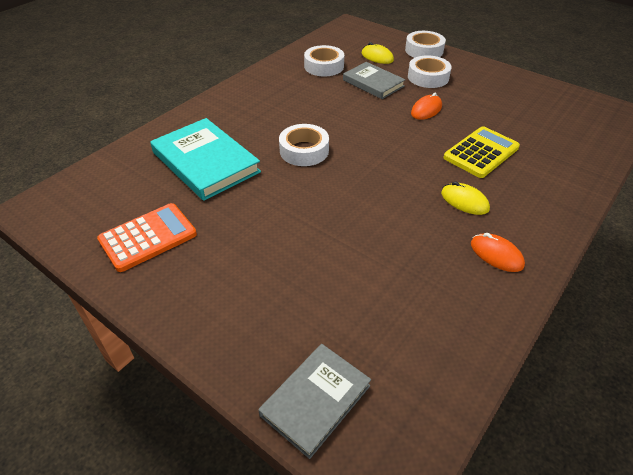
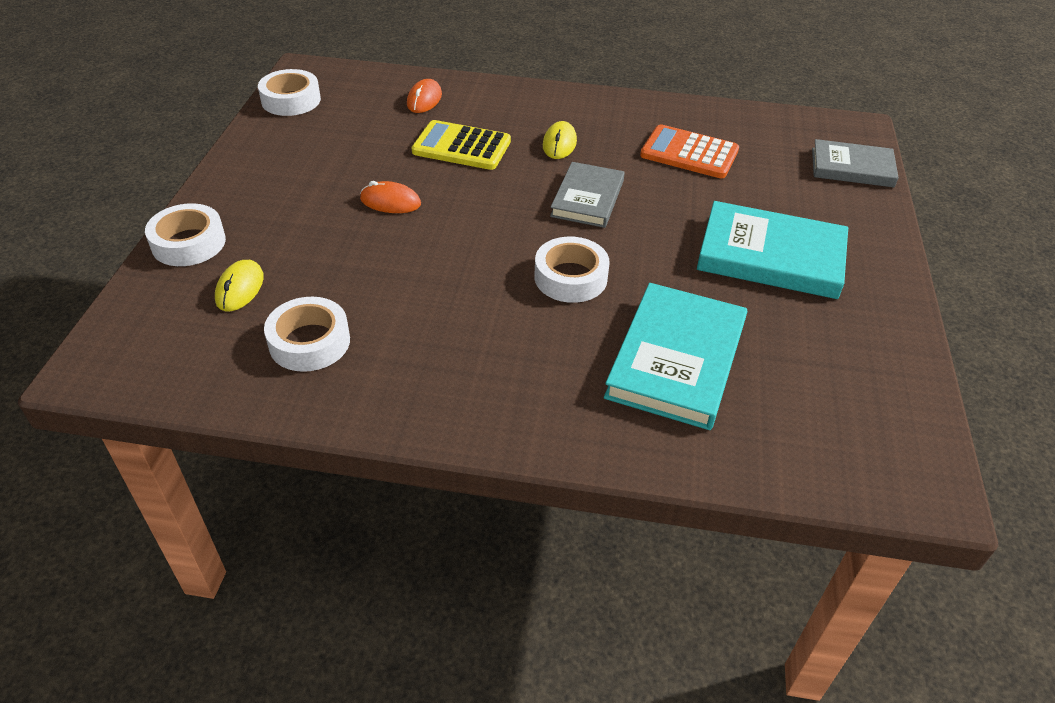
camera: 120 degrees left, 0 degrees up
(148, 237) = (838, 339): orange calculator -> orange calculator (689, 153)
(247, 251) = (771, 256): none -> turquoise book
(373, 83) = (340, 268): grey book -> grey book (587, 198)
(428, 77) = (289, 219): white tape -> white tape (291, 100)
(496, 255) = (618, 117): orange mouse -> orange mouse (424, 100)

